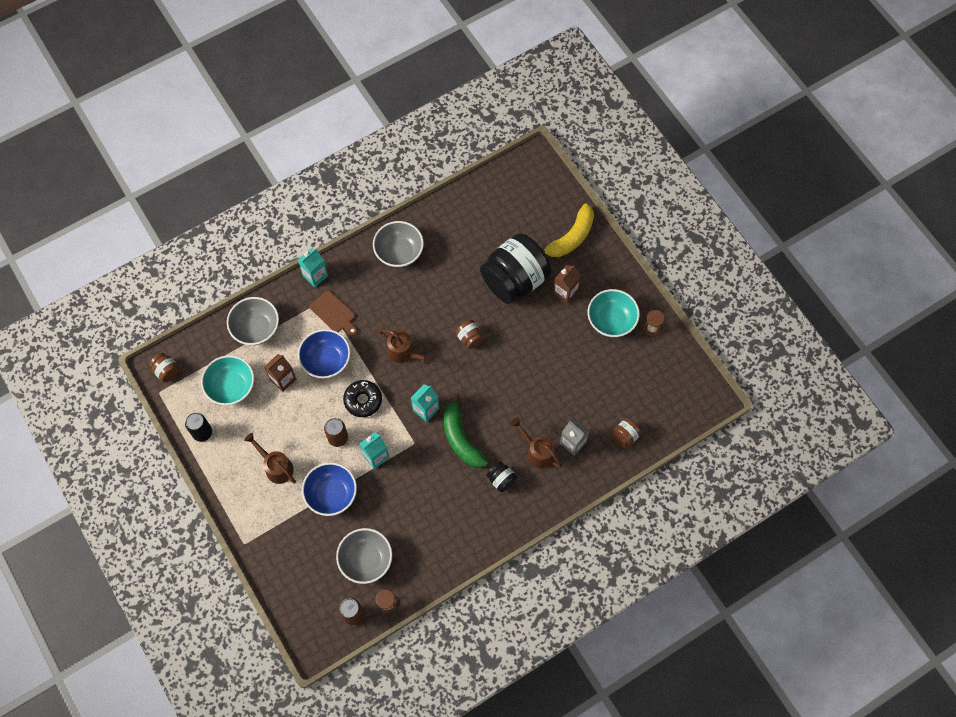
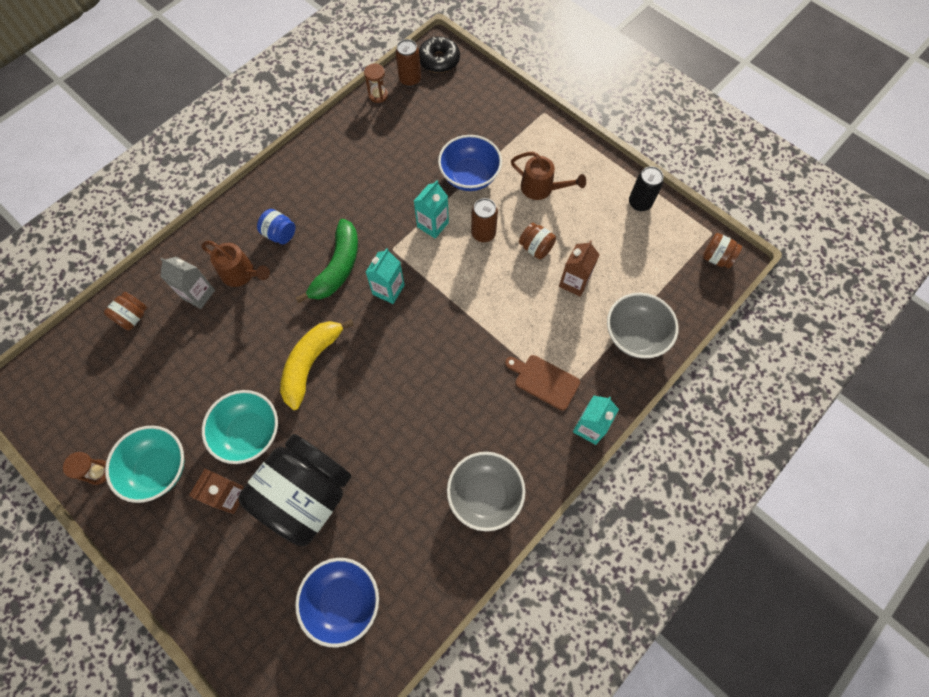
camera: 165 degrees right, 0 degrees up
(231, 387) = (631, 259): turquoise bowl -> turquoise bowl (249, 433)
(326, 361) = (530, 317): blue bowl -> blue bowl (343, 601)
(363, 400) = (468, 281): black donut -> black donut (439, 60)
(366, 560) = (411, 126): grey bowl -> none
(404, 353) = (435, 351): brown watering can -> none
(461, 438) = (337, 267): green banana -> green banana turned 60 degrees clockwise
(469, 338) = (353, 393): brown jar -> brown jar (535, 248)
(501, 479) = (280, 234): black jar -> blue jar
(571, 237) = (230, 592): yellow banana -> yellow banana (311, 363)

